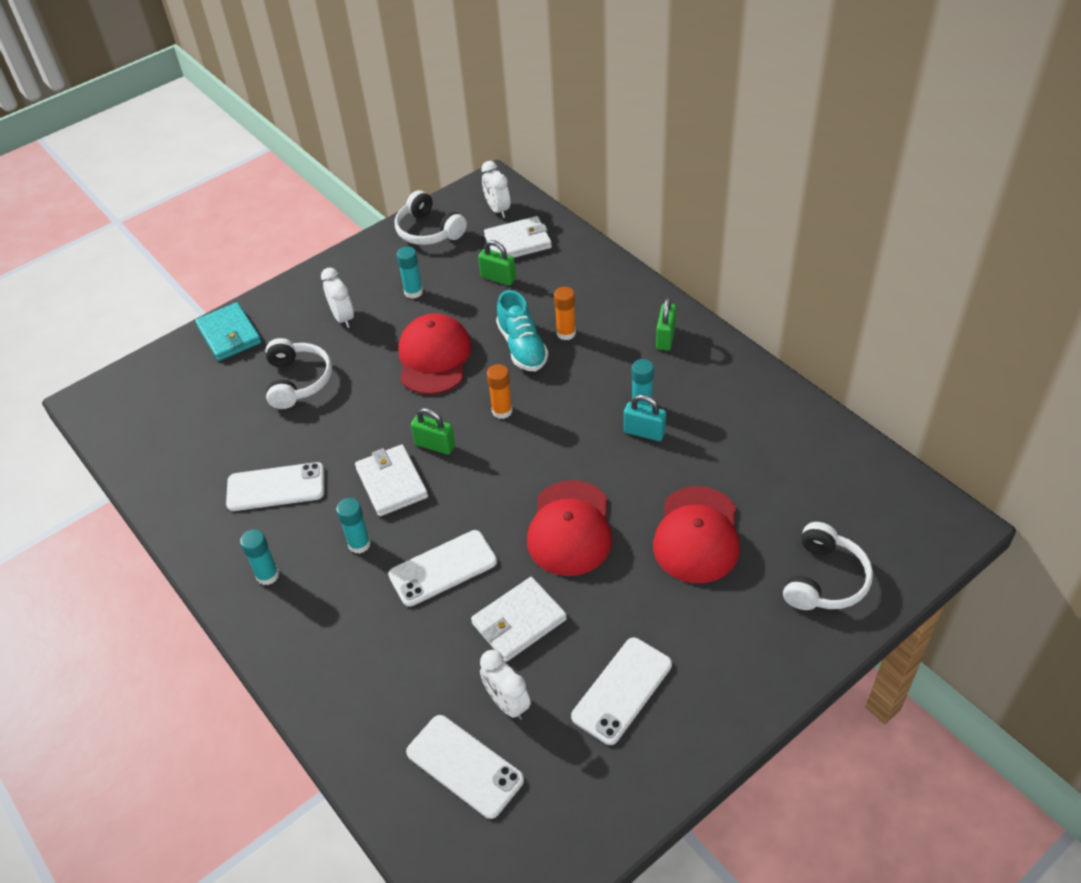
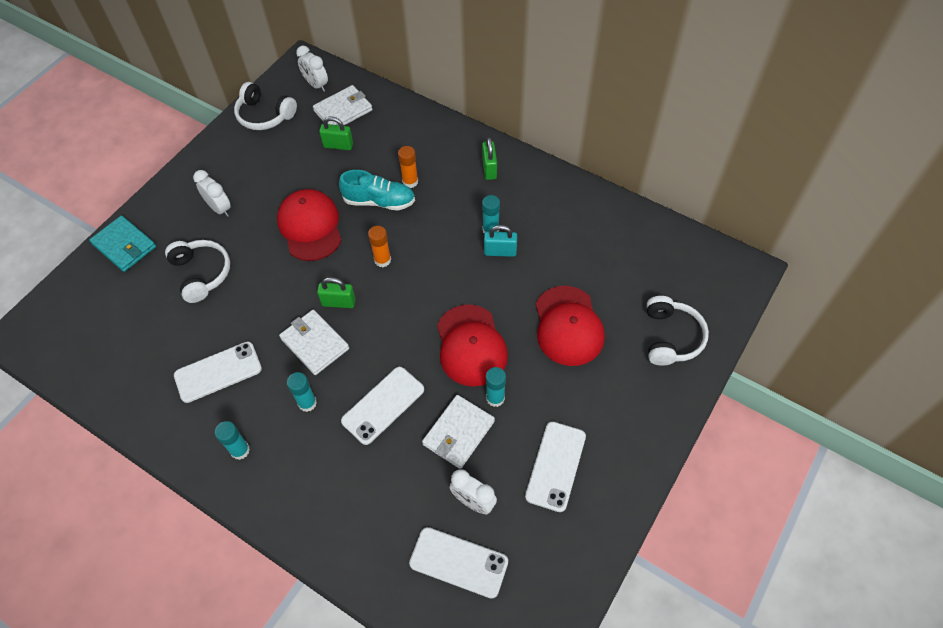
camera: 20 degrees left, 10 degrees up
(413, 292) = (272, 172): turquoise glue stick -> turquoise glue stick (495, 398)
(522, 347) = (379, 201): turquoise shoe -> turquoise shoe turned 45 degrees counterclockwise

